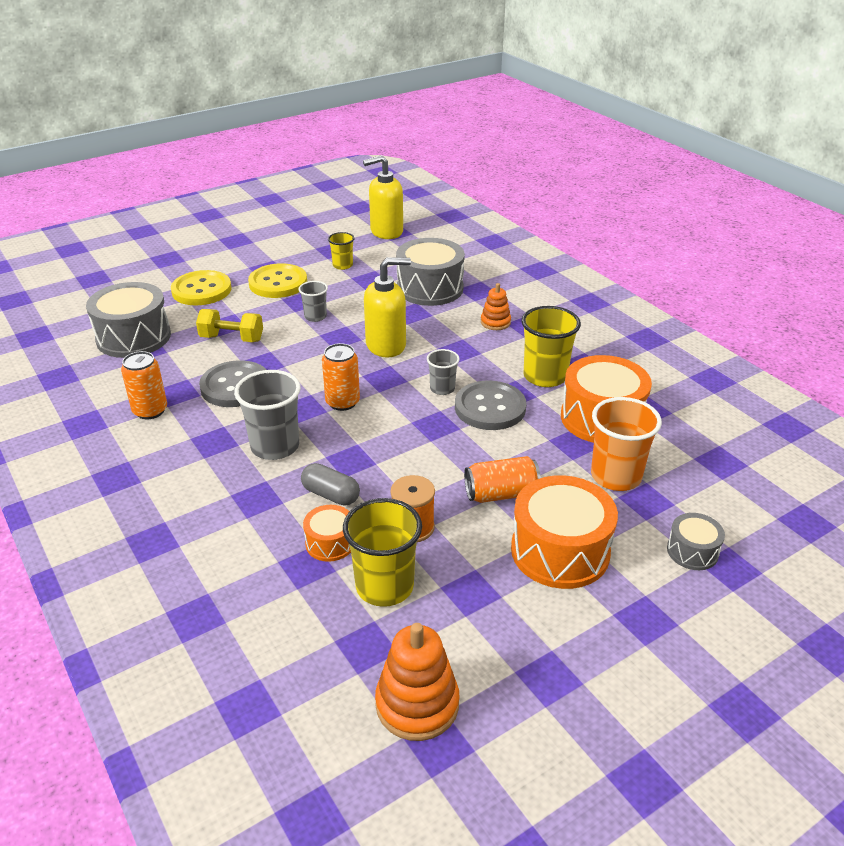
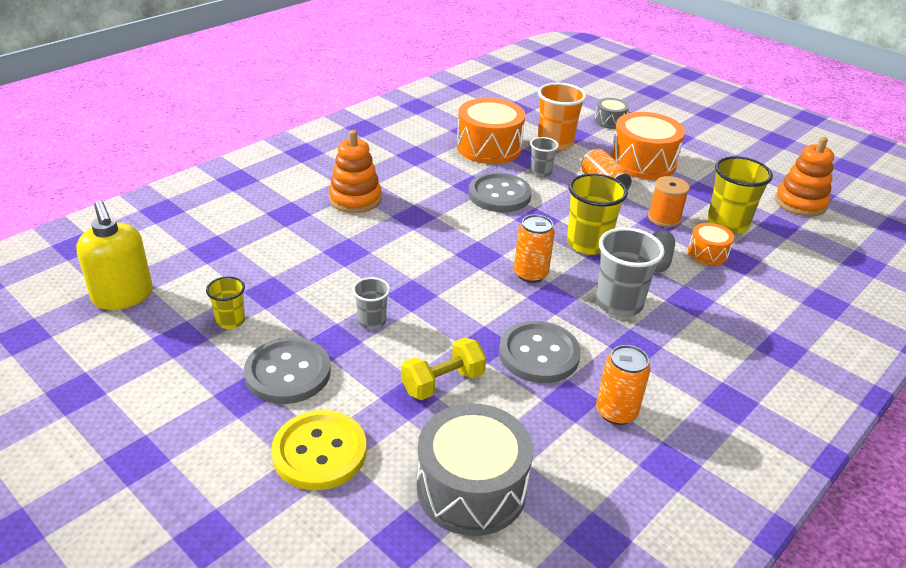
camera: 105 degrees left, 0 degrees up
(232, 338) = (443, 383): yellow dumbbell -> yellow dumbbell turned 60 degrees clockwise
(278, 283) = (288, 373): yellow button -> grey button
(386, 345) = (419, 260): yellow soap dispenser -> none
(430, 288) = (288, 244): grey drum -> none
(442, 389) = (482, 220): grey cup -> grey cup (540, 172)
(495, 322) = (355, 199): orange stacking toy -> orange stacking toy, size x1.67
(545, 376) = (441, 171): yellow cup -> yellow cup (588, 244)

